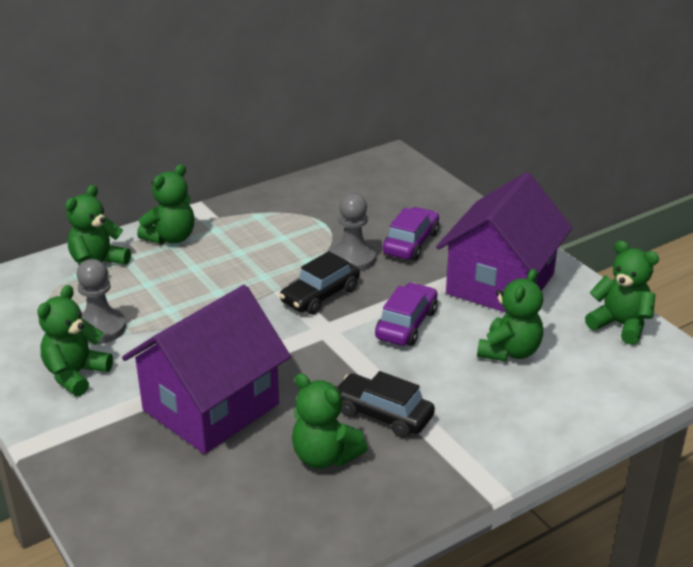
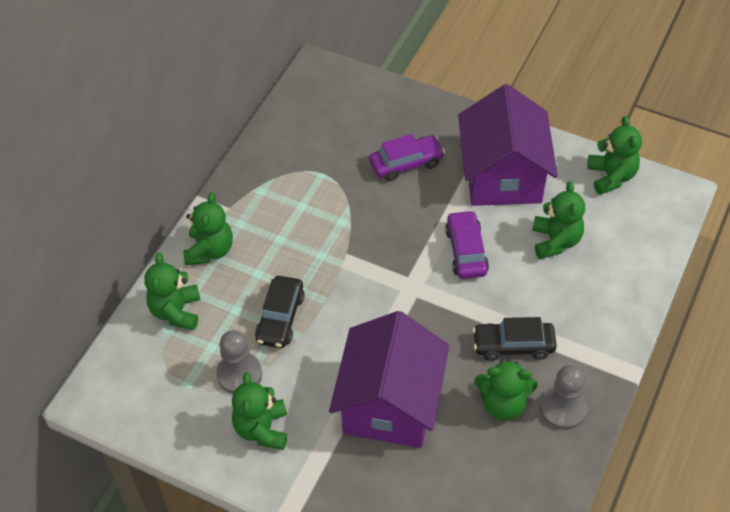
camera: 30 degrees left, 20 degrees up
(320, 295) = (381, 254): black car -> black car (280, 318)
(353, 259) = (375, 202): grey pawn -> grey pawn (563, 409)
(411, 243) = (406, 163): purple car -> purple car turned 75 degrees clockwise
(620, 325) = (611, 177): green teddy bear -> green teddy bear turned 75 degrees clockwise

